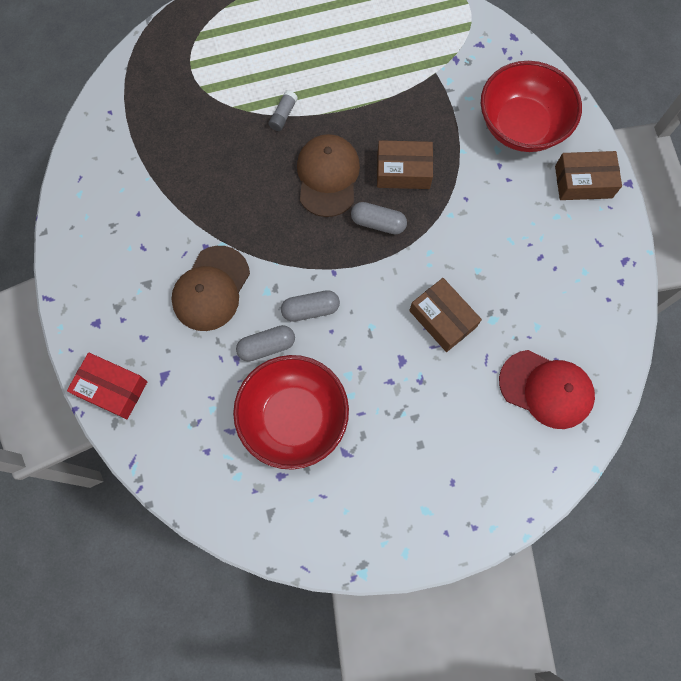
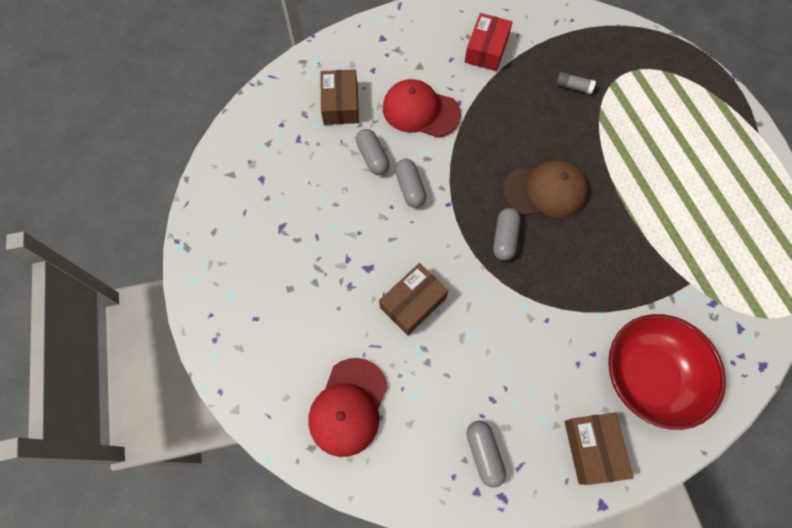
camera: 85 degrees right, 5 degrees down
(112, 389) = (329, 56): red box -> red box (486, 49)
(211, 289) = (420, 111): brown cap -> red cap
(283, 115) = (602, 148): grey glue stick -> grey glue stick (573, 87)
(294, 418) = (311, 184): red bowl -> none
(403, 171) = (565, 258): brown box -> brown box (340, 104)
(588, 271) = (484, 453): none -> grey capsule

